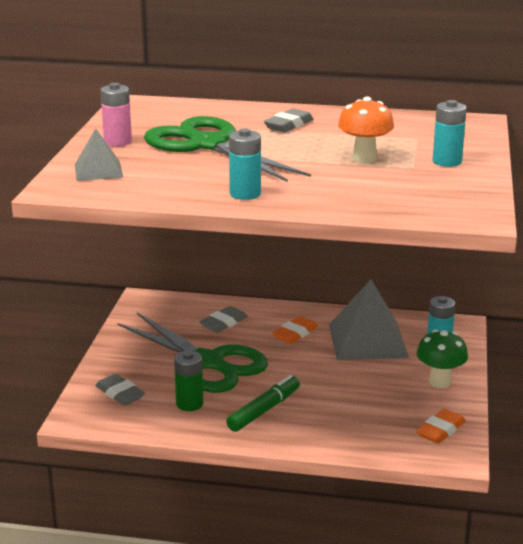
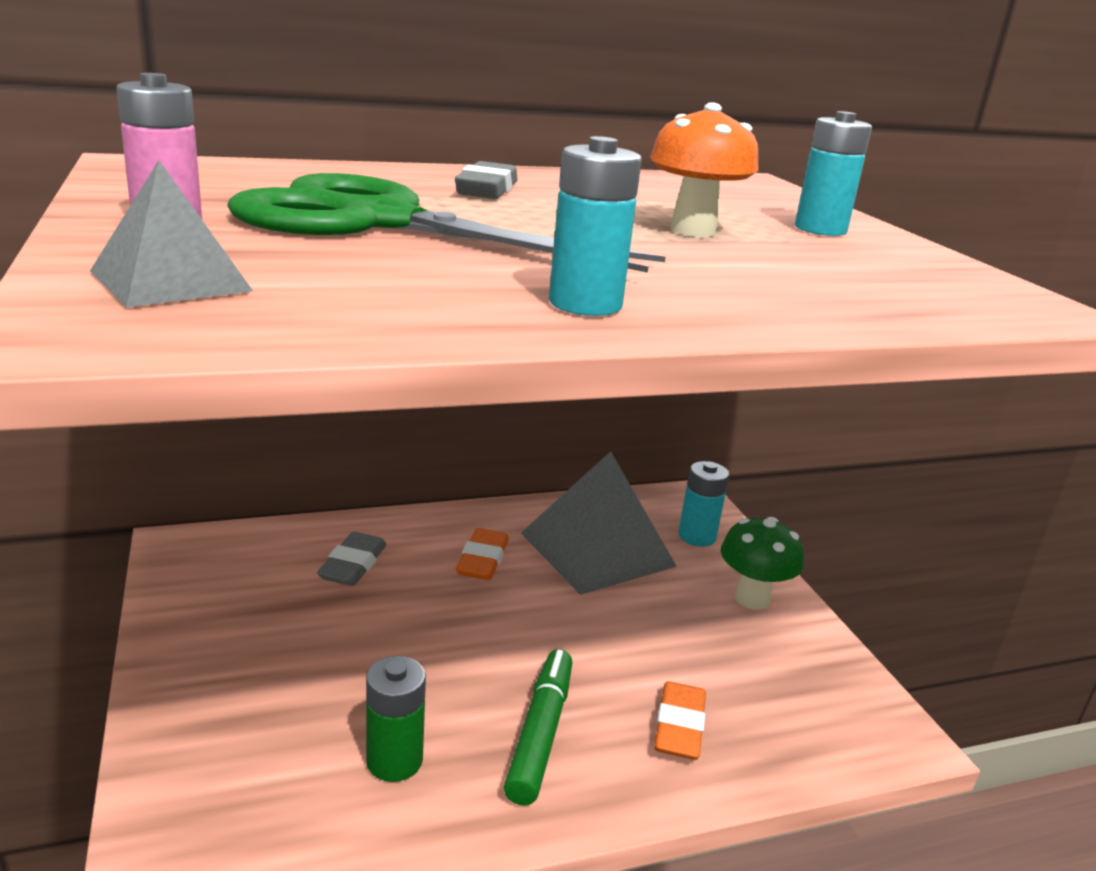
camera: 30 degrees left, 0 degrees up
(120, 394) = (235, 778): grey eraser -> none
(207, 362) = (372, 653): green scissors -> none
(440, 430) = (833, 691): orange eraser -> orange eraser (679, 727)

